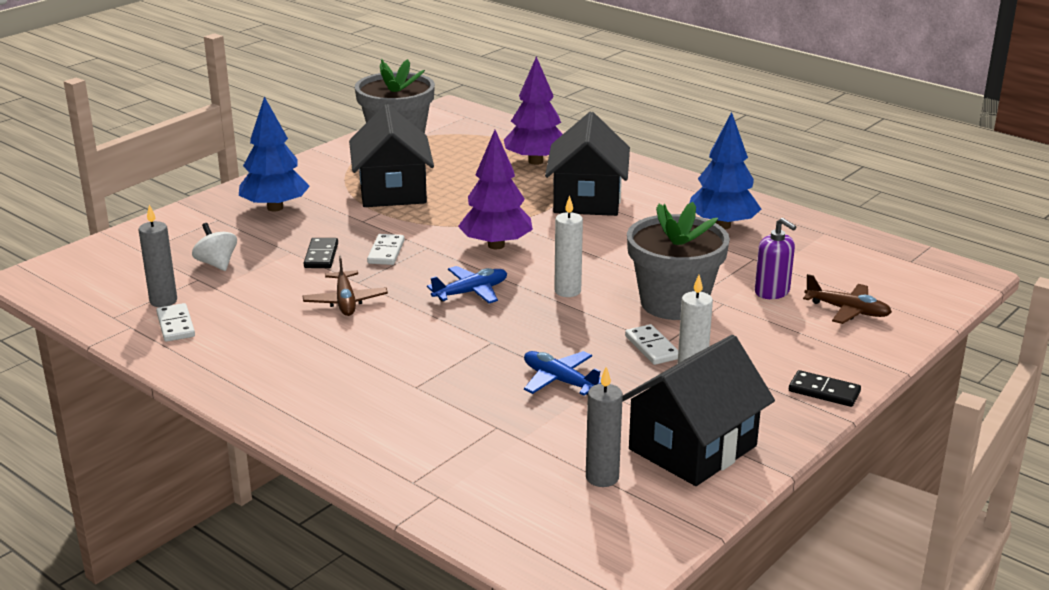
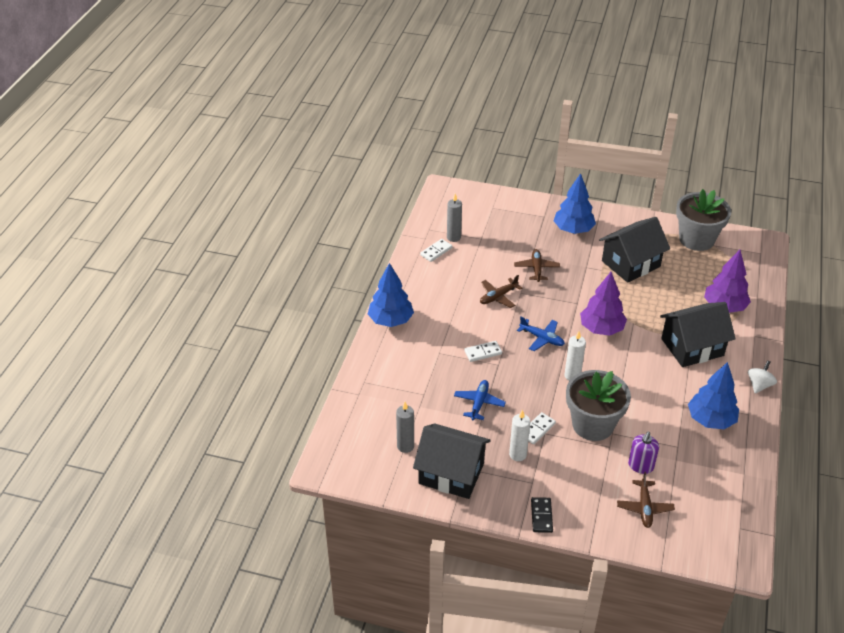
camera: 65 degrees right, 15 degrees up
(217, 264) = (500, 237): white spinning top -> white spinning top (759, 385)
(289, 413) = (390, 320): none -> blue tree
(321, 256) = (536, 269): black domino -> brown plane
(386, 252) = (559, 290): white domino -> white domino (483, 352)

